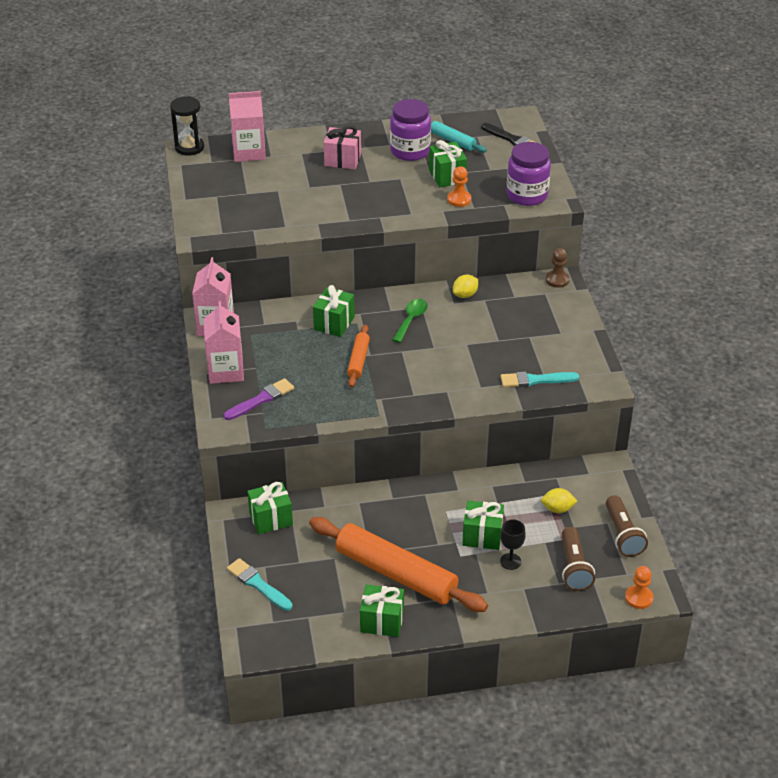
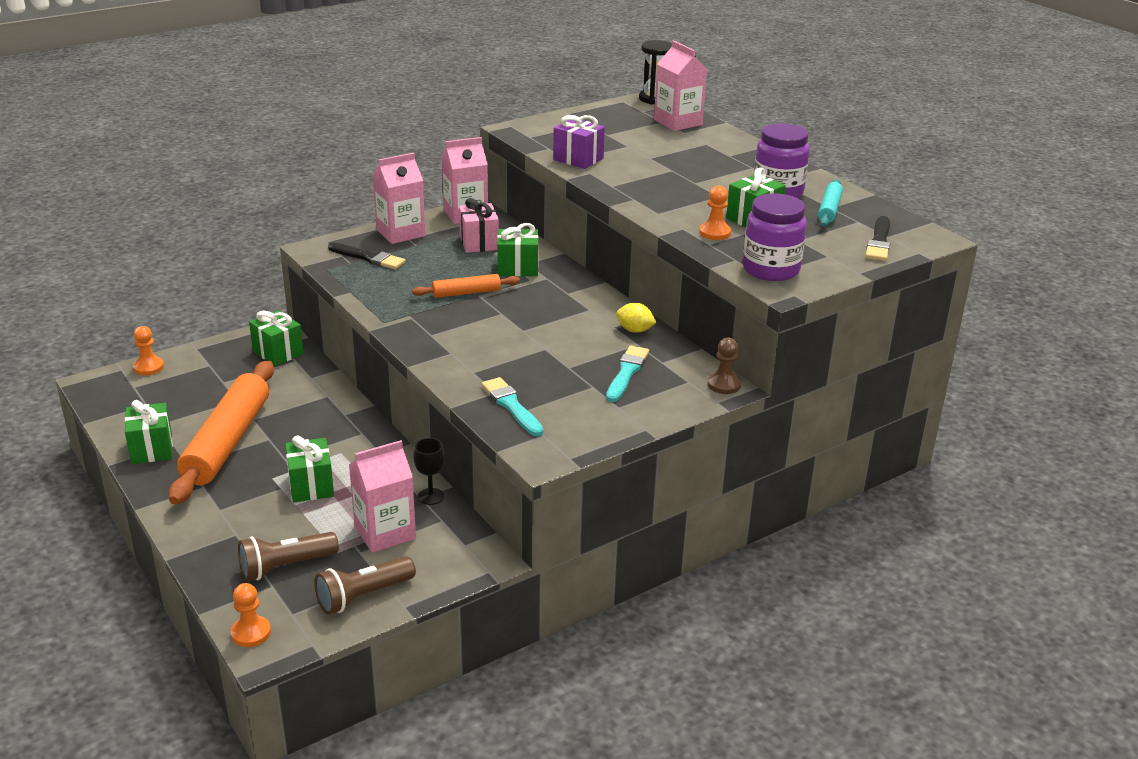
camera: 65 degrees right, 10 degrees down
(244, 607) = (149, 367): none -> orange pawn
(258, 584) = (182, 367): turquoise brush -> turquoise brush (627, 372)
(261, 399) = (368, 258): purple brush -> black brush
(287, 221) = (578, 159): none -> purple gift
(342, 160) = (717, 163): pink gift -> pink gift (479, 243)
(411, 320) = (560, 307): green spoon -> none
(510, 561) = (277, 515): black goblet -> black goblet (431, 496)
(557, 509) = (385, 532): yellow lemon -> pink carton

